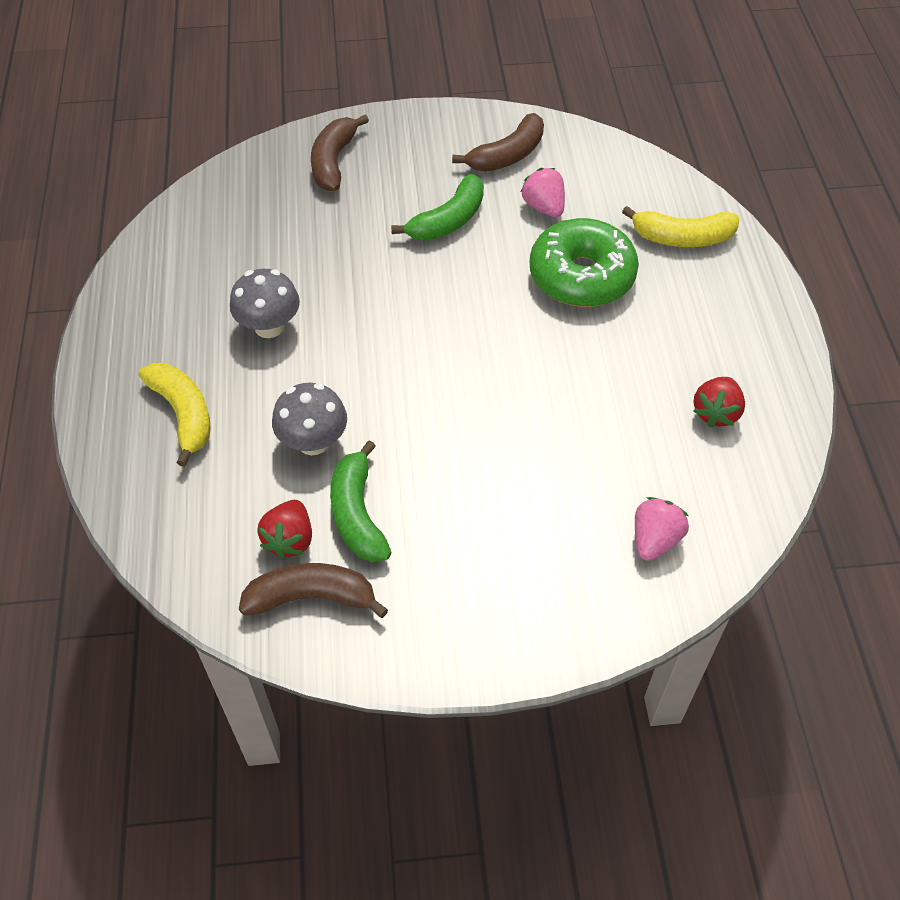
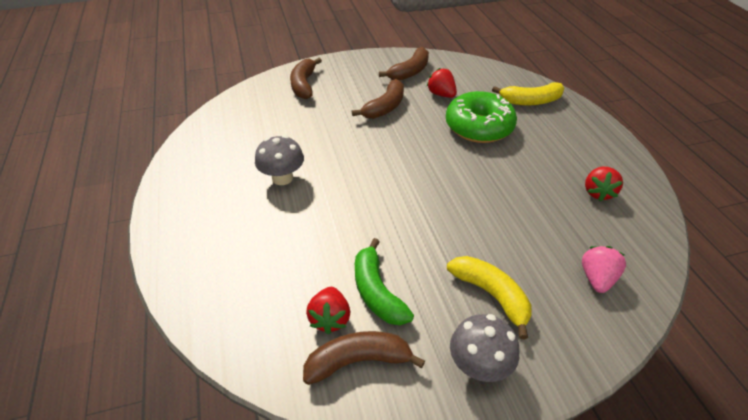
camera: 10 degrees left, 10 degrees down
(183, 414) = (230, 241): yellow banana -> yellow banana (491, 295)
(313, 442) = (331, 246): grey mushroom -> grey mushroom (479, 366)
(448, 220) = (385, 107): green banana -> brown banana
(544, 207) = (441, 94): pink strawberry -> red strawberry

